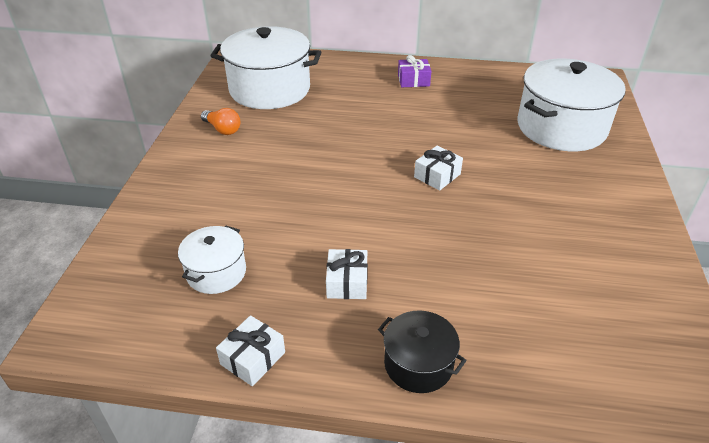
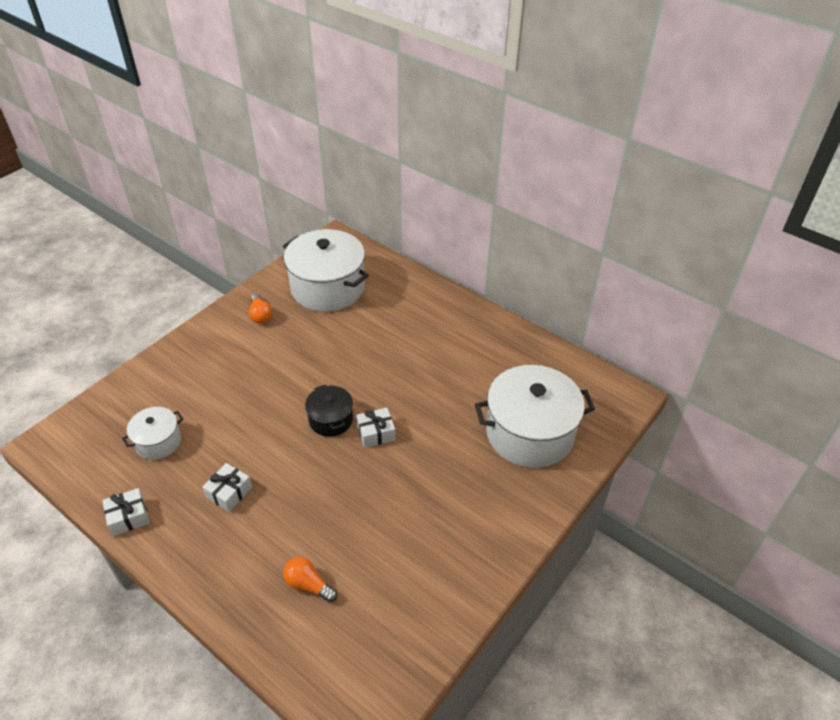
camera: 30 degrees right, 5 degrees up
(413, 80) = (452, 325): purple gift -> none
(418, 364) = (217, 577): black pot -> black pot (331, 419)
(517, 322) = (308, 584): none -> orange light bulb

